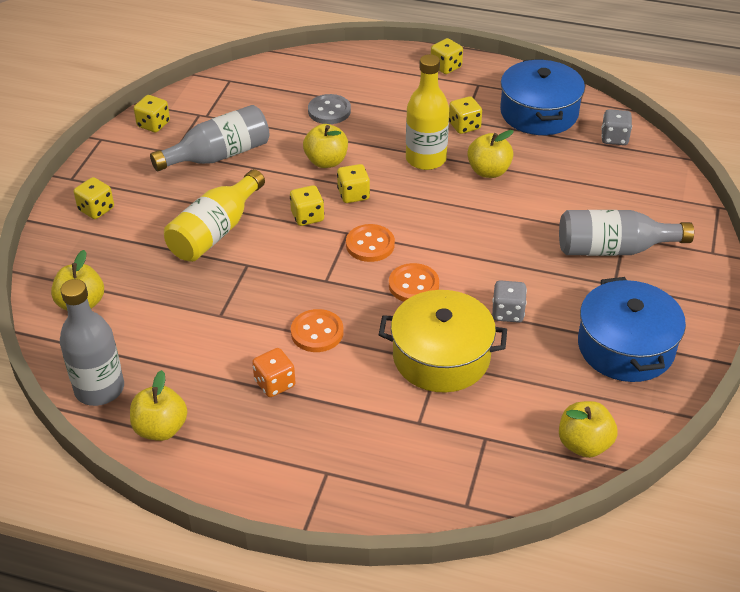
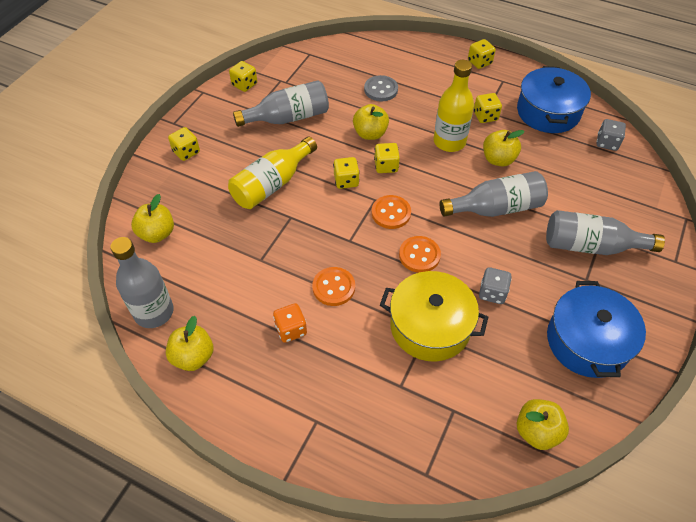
camera: 10 degrees right, 10 degrees up
(495, 223) = (496, 208): none -> grey bottle

